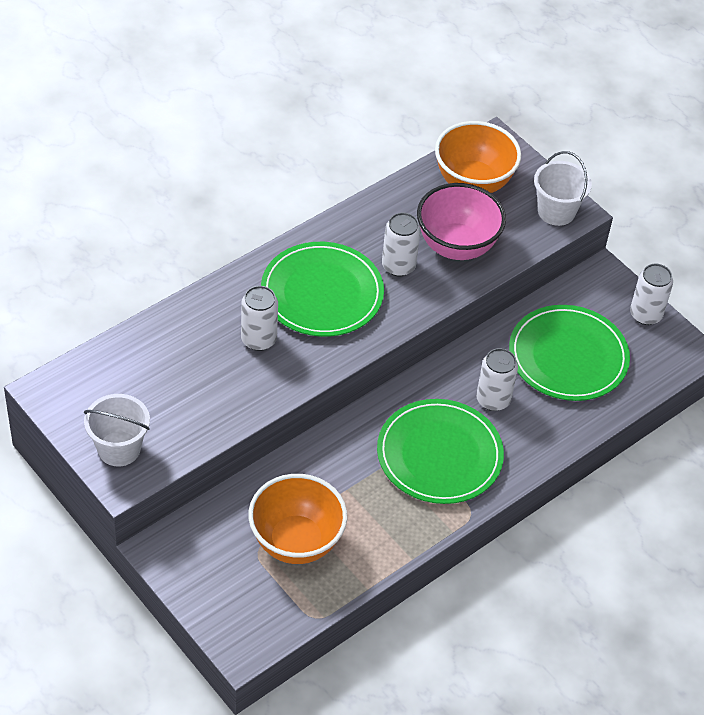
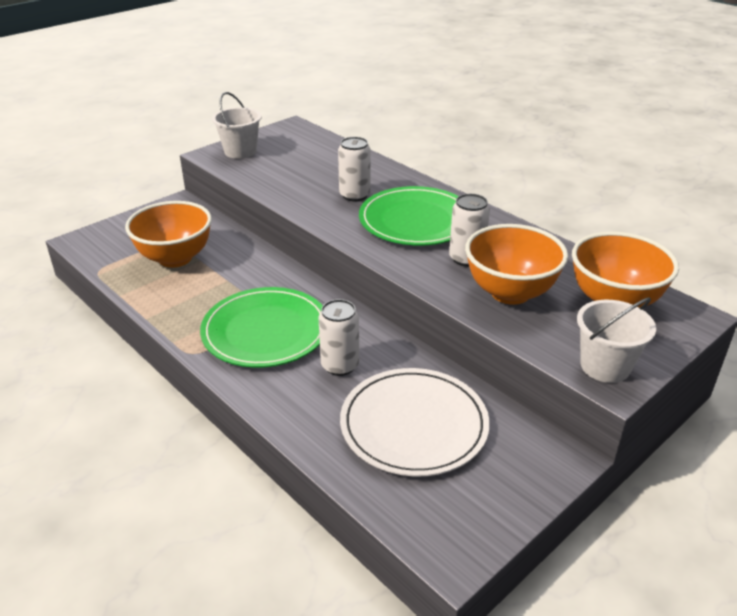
camera: 90 degrees right, 15 degrees down
(456, 246) = (510, 293): pink bowl -> orange bowl
(568, 356) = (414, 425): green plate -> white plate
(645, 314) = (507, 503): white can -> none

